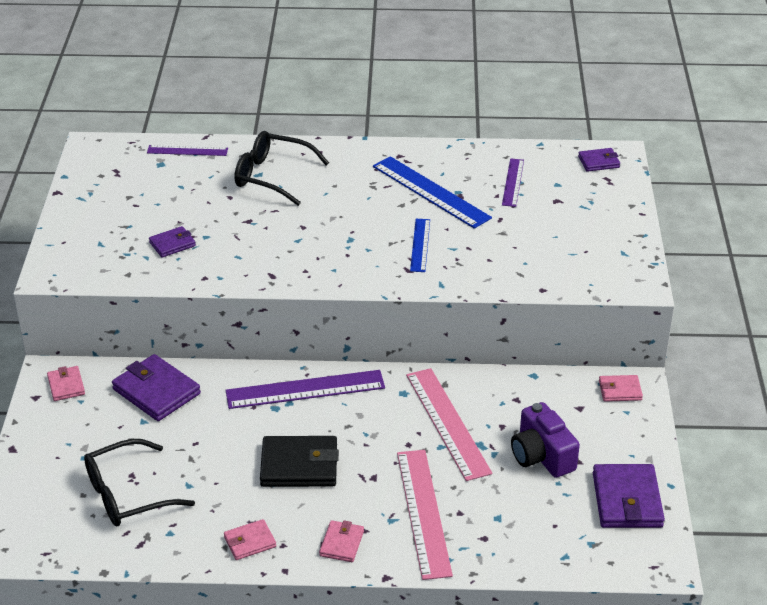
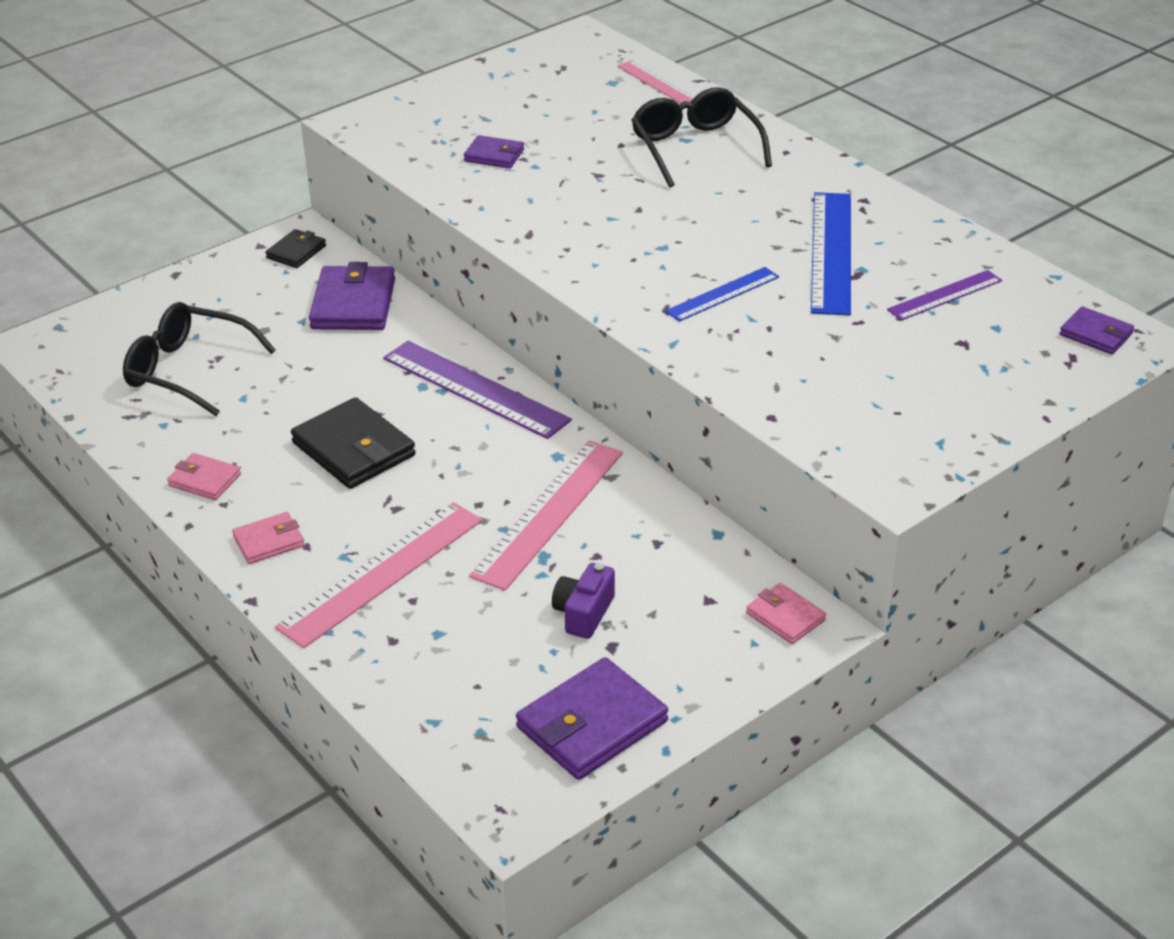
camera: 50 degrees right, 0 degrees up
(66, 385) = (296, 252): pink wallet -> black wallet
(187, 151) = (658, 83): purple ruler -> pink ruler
(541, 456) = (583, 613): purple camera -> purple camera, size x0.66

